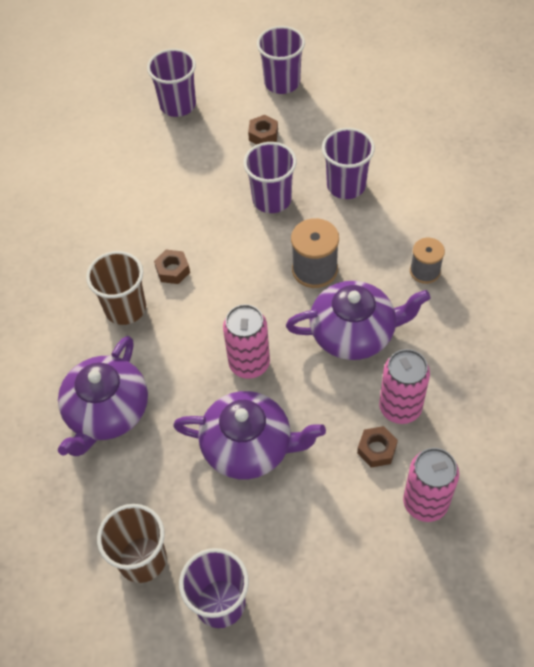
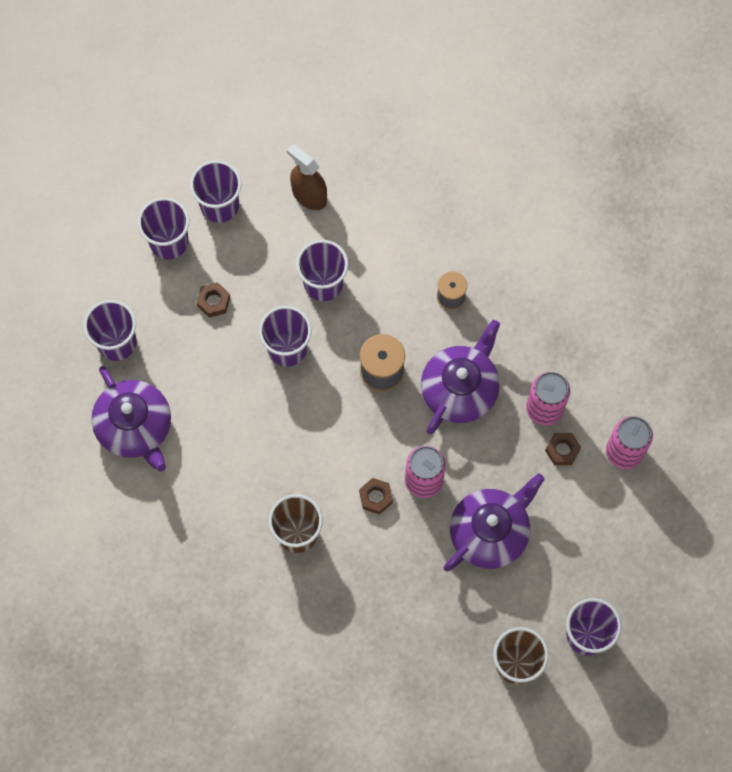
camera: 55 degrees left, 15 degrees up
(107, 412) = (380, 609): purple teapot -> purple teapot (135, 427)
(173, 270) = (291, 473): brown nut -> brown nut (376, 497)
(339, 90) = (219, 205): none -> purple cup
(404, 131) = (309, 195): none -> brown spray bottle

